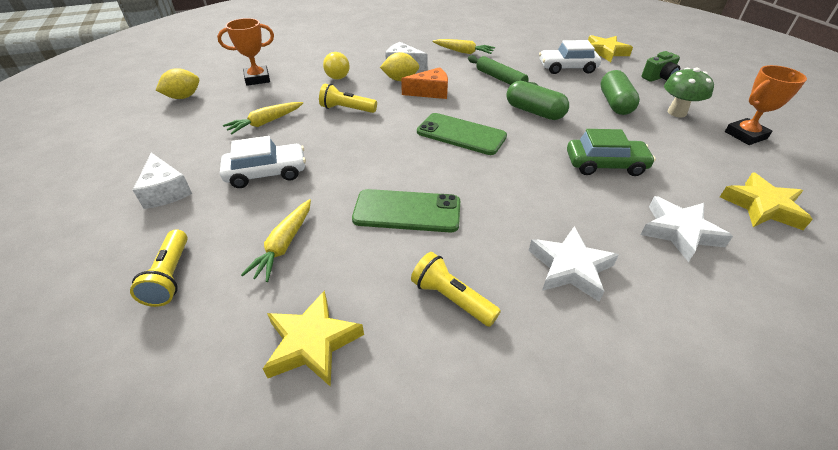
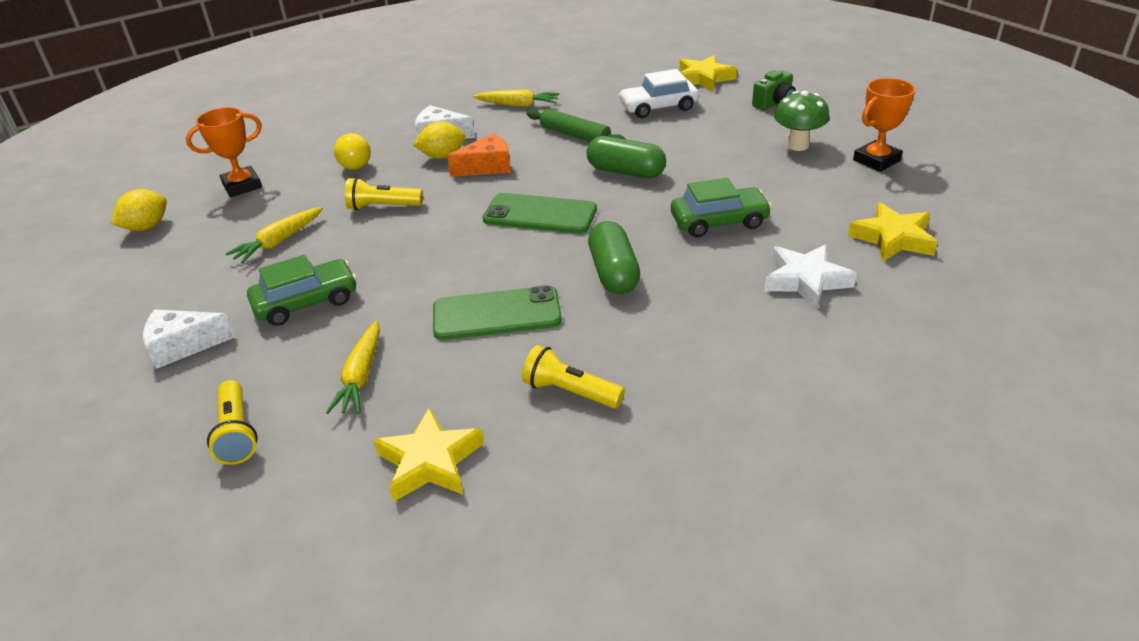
camera: 10 degrees left, 5 degrees down
(166, 191) = (183, 346): white cheese -> white cheese turned 120 degrees clockwise
(266, 173) = (306, 302): white car -> green car
(570, 268) = (692, 338): white star -> none
(614, 103) = (723, 145): green capsule -> green capsule (613, 272)

